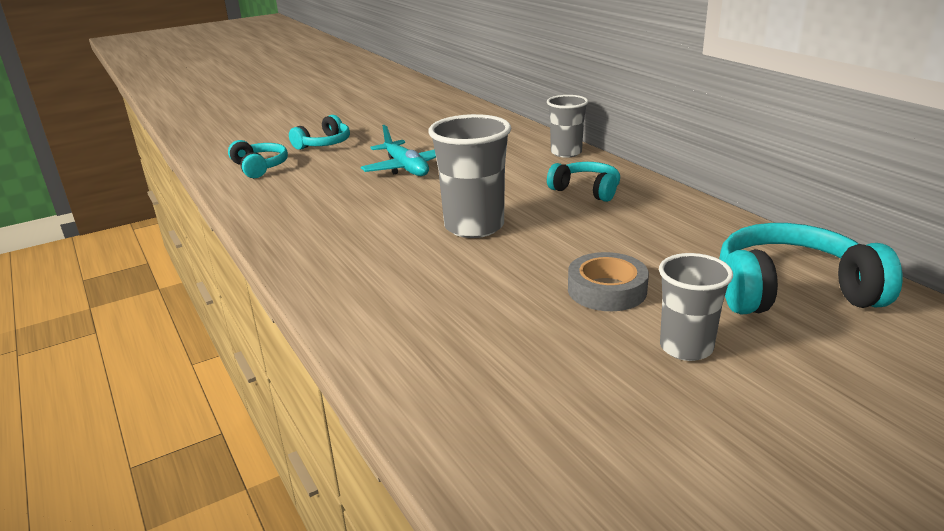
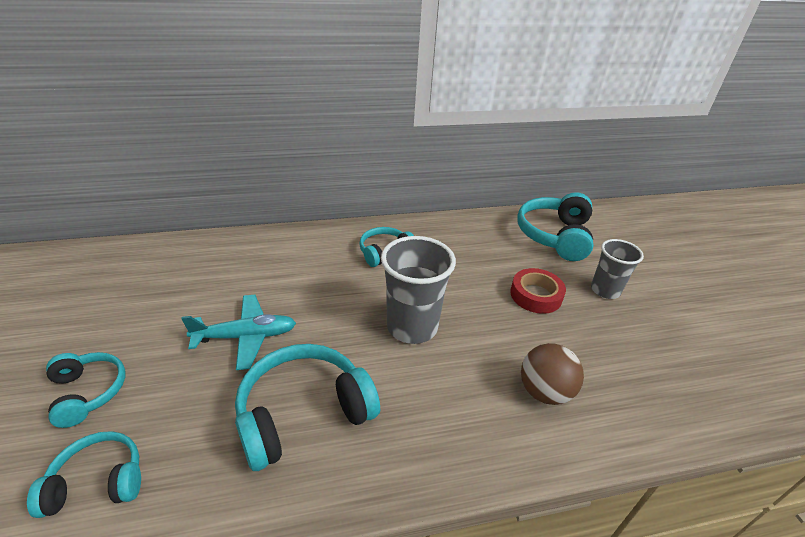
camera: 75 degrees left, 10 degrees up
(338, 206) = (304, 413): none -> turquoise headphones
(428, 312) = (544, 391): none -> brown ball
(566, 153) = (305, 237): grey cup -> none
(607, 290) = (536, 295): grey tape -> red tape

